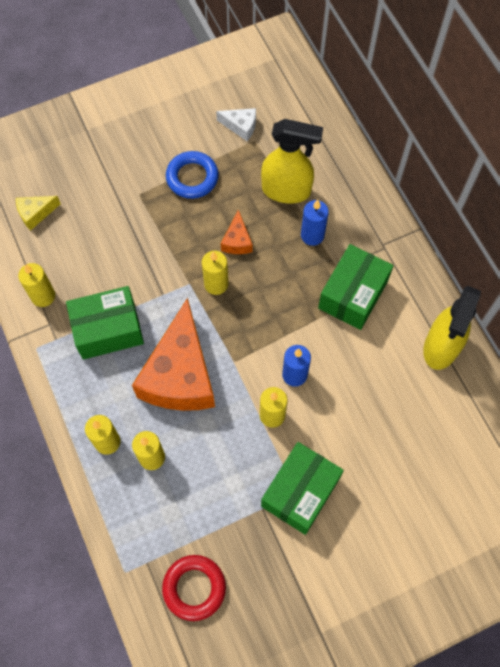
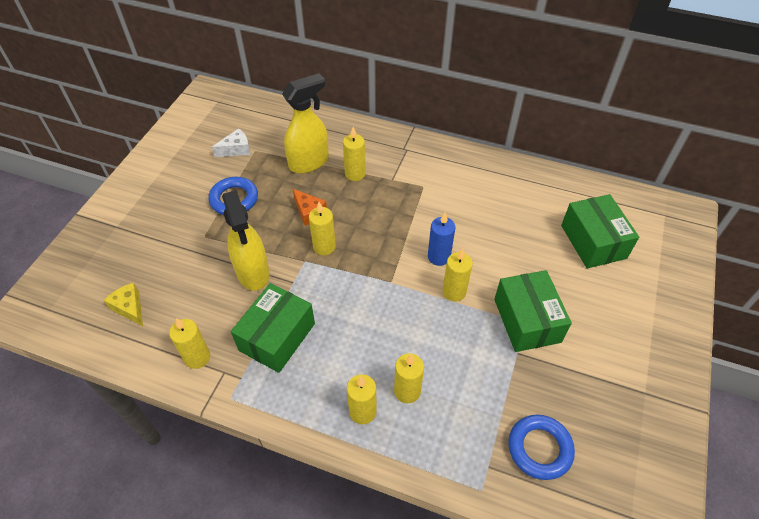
camera: 45 degrees left, 15 degrees down
(35, 214) = (129, 308): yellow cheese -> yellow cheese turned 120 degrees clockwise
(180, 375) = (364, 320): orange cheese -> none
(194, 588) = (539, 448): red ring -> blue ring
(312, 235) = (355, 174): blue candle -> yellow candle
(353, 294) = (419, 186): green box -> green box (593, 241)
(441, 347) = (501, 174): yellow spray bottle -> yellow spray bottle (253, 272)

